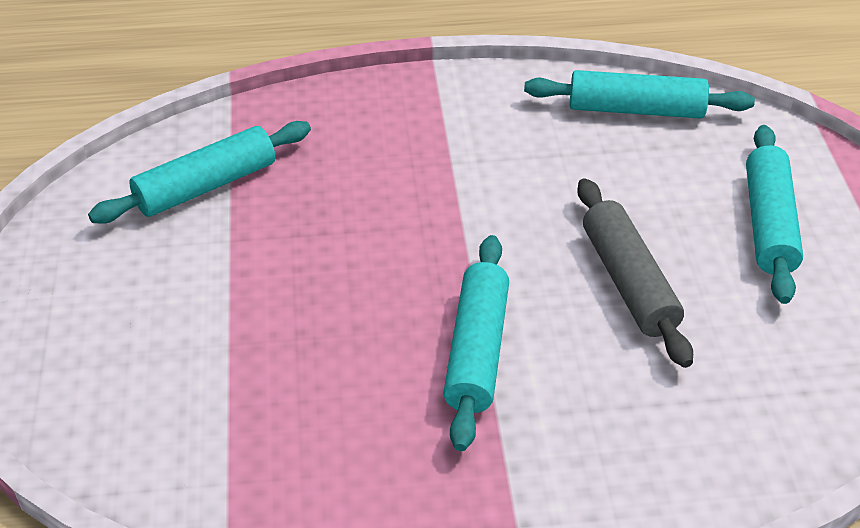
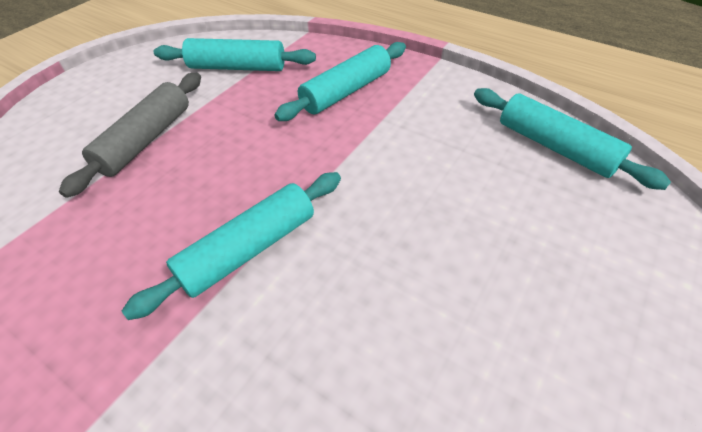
camera: 40 degrees right, 5 degrees up
(629, 282) = (414, 270): grey rolling pin -> grey rolling pin (146, 140)
(769, 224) = (594, 298): turquoise rolling pin -> turquoise rolling pin (346, 91)

